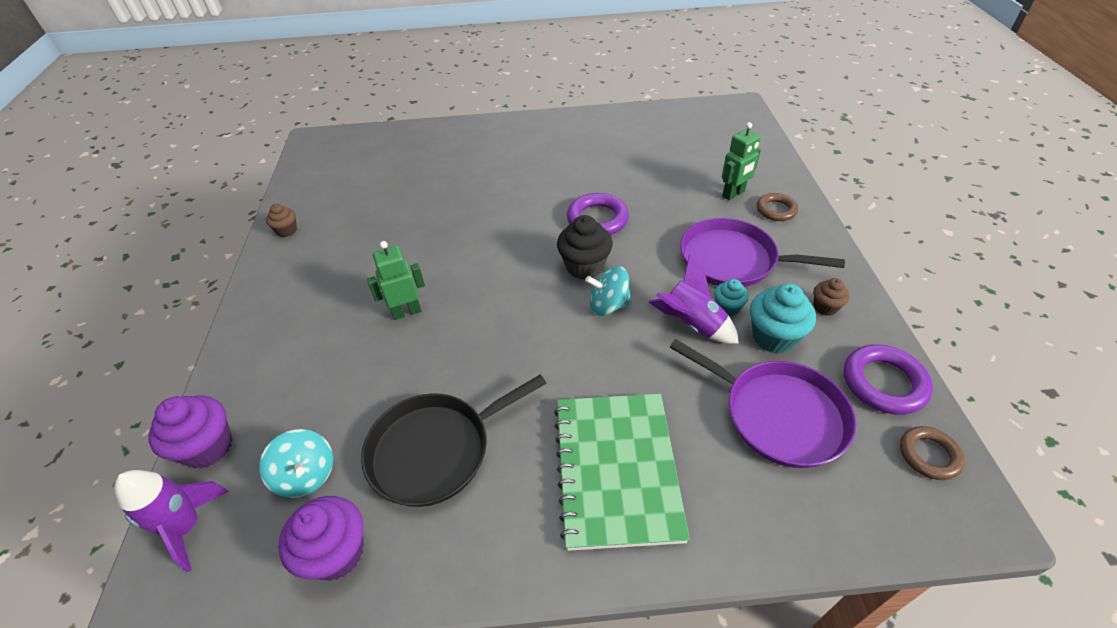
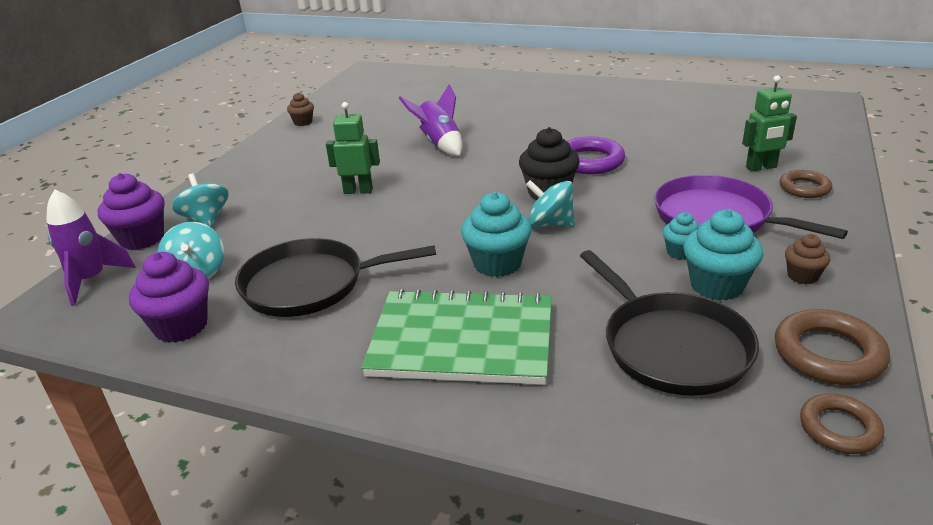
camera: 25 degrees right, 15 degrees down
(266, 397) = (206, 219): none -> turquoise spinning top
(592, 367) = (497, 264): none -> turquoise cupcake
(616, 469) = (462, 341): green notebook -> green notebook turned 75 degrees clockwise
(691, 324) = (628, 256): purple rocket -> purple rocket (439, 144)
(778, 415) = (671, 346): purple pan -> black pan
(883, 383) = (828, 354): purple ring -> brown ring

